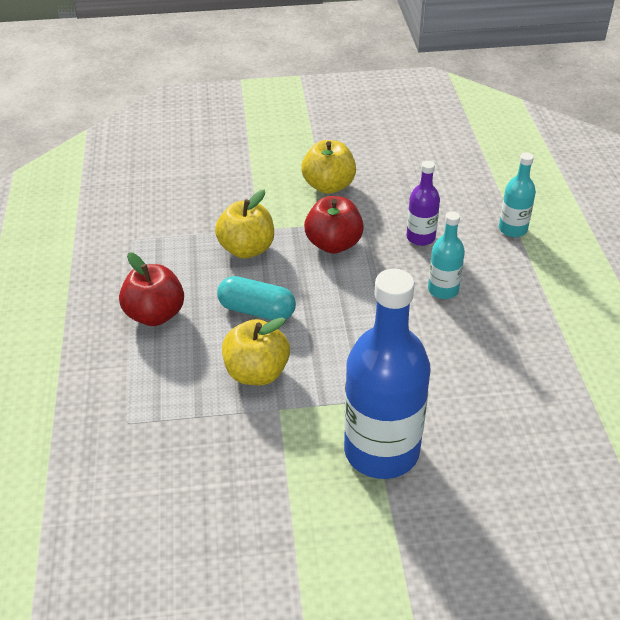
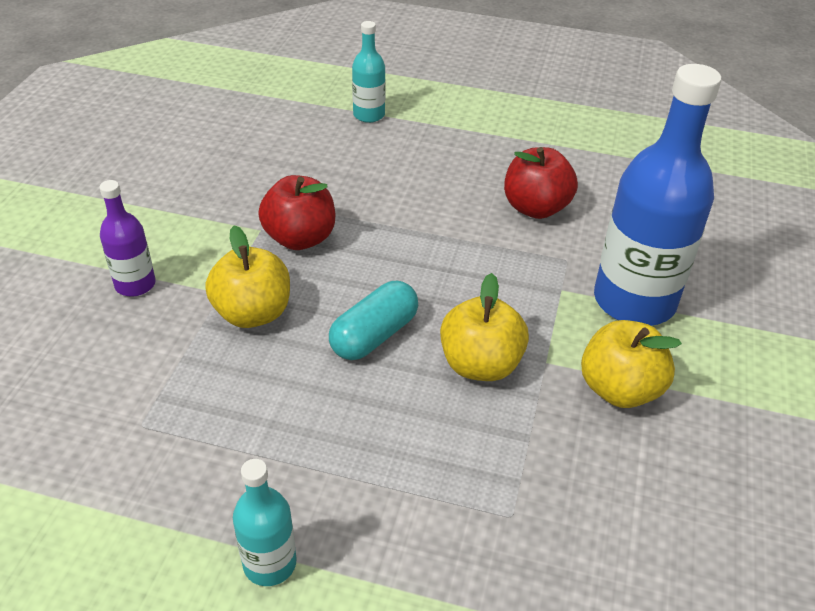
camera: 70 degrees left, 0 degrees up
(155, 315) = (321, 438): red apple -> red apple (535, 208)
(328, 186) = (189, 210): yellow apple -> yellow apple (619, 389)
(420, 237) = (337, 174): purple bottle -> purple bottle (135, 284)
(443, 290) = (428, 186): turquoise bottle -> turquoise bottle (270, 563)

